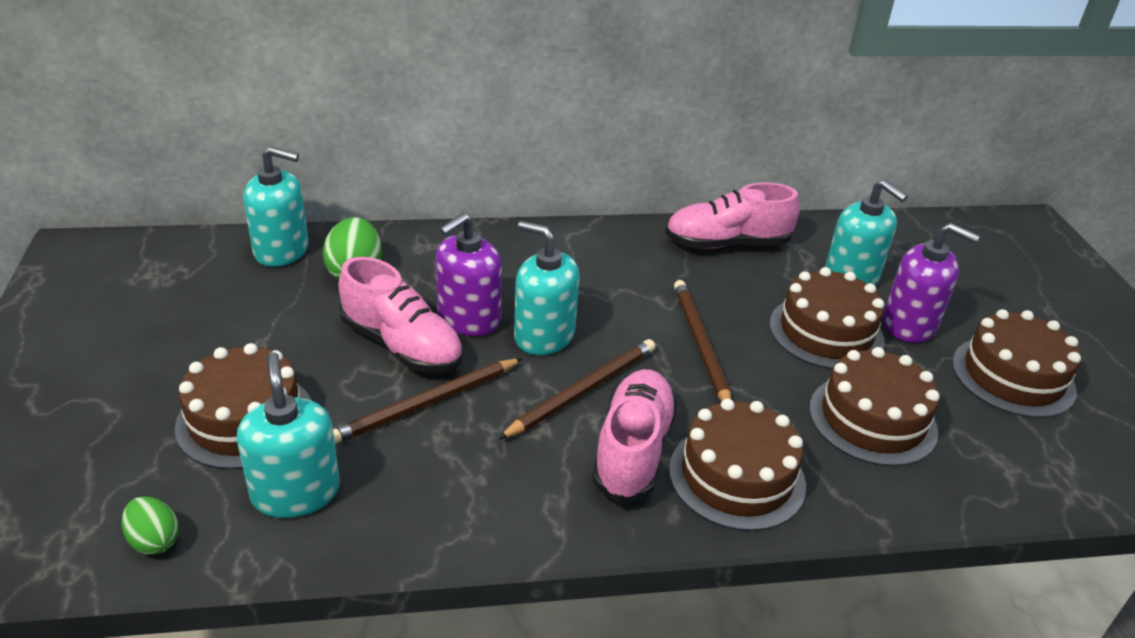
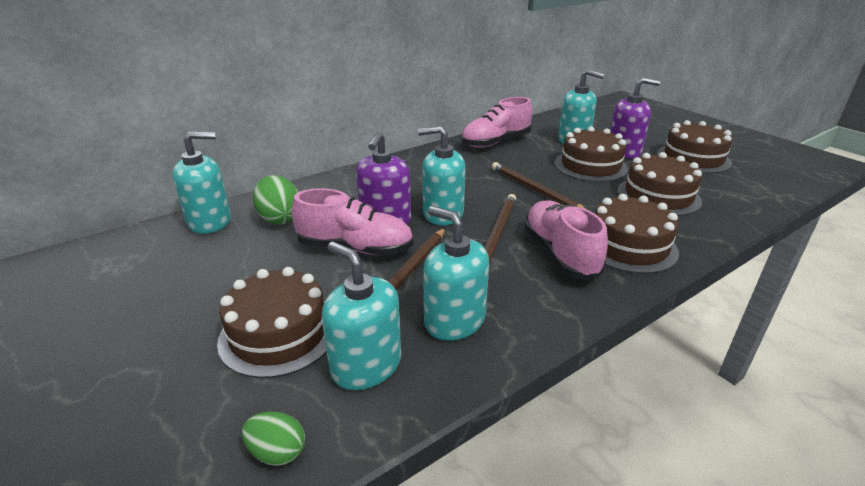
camera: 25 degrees left, 5 degrees down
(426, 482) = (454, 320): none -> turquoise soap dispenser

